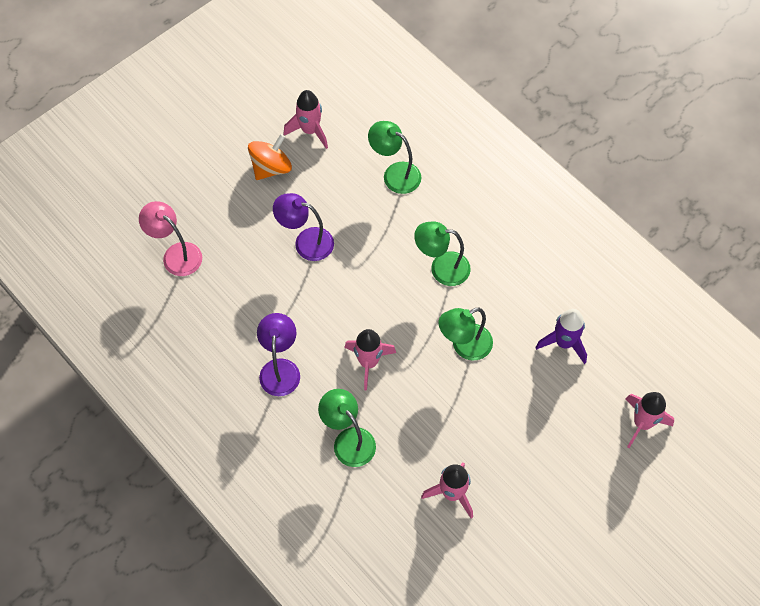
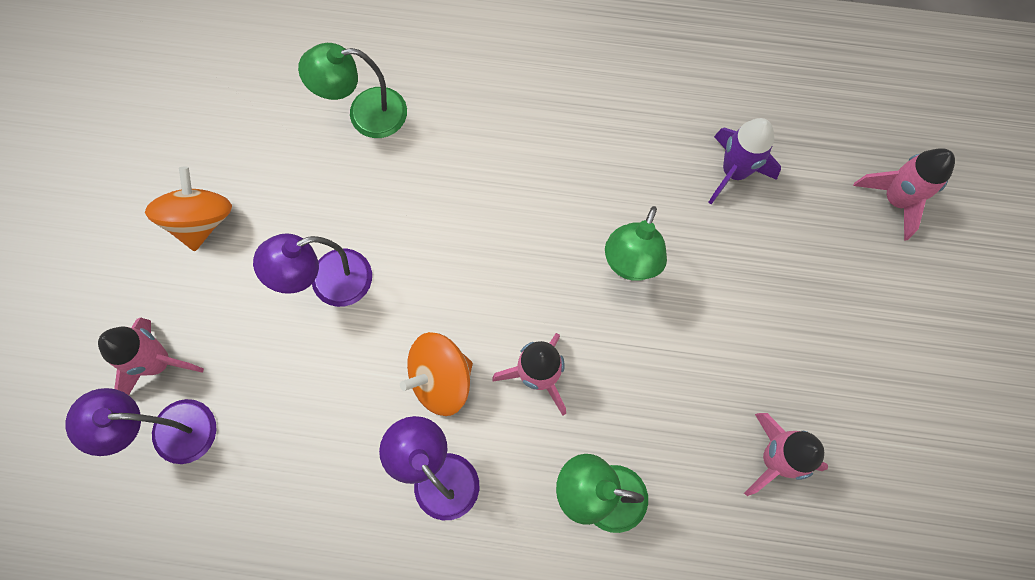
camera: 40 degrees left, 10 degrees up
(176, 254) = (170, 431): pink lamp -> purple lamp
(310, 130) = (211, 136): pink rocket -> pink rocket (159, 362)
(320, 327) = (441, 379): none -> orange spinning top
(441, 268) = (521, 189): green lamp -> none

